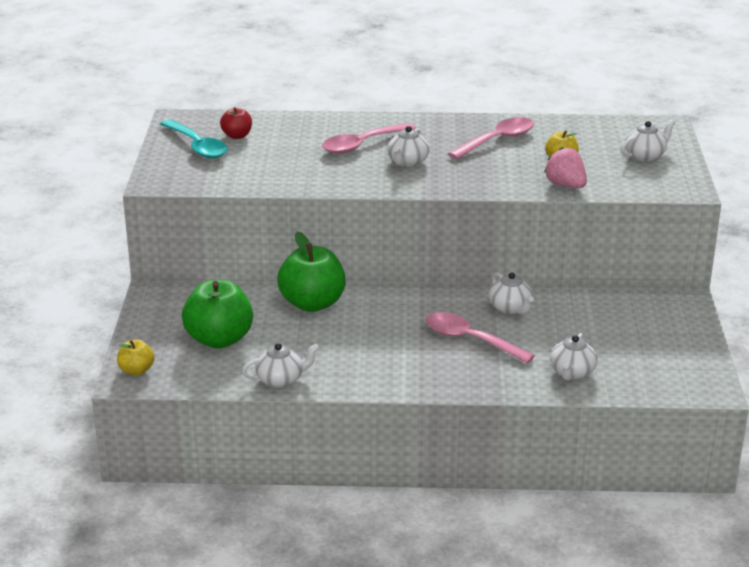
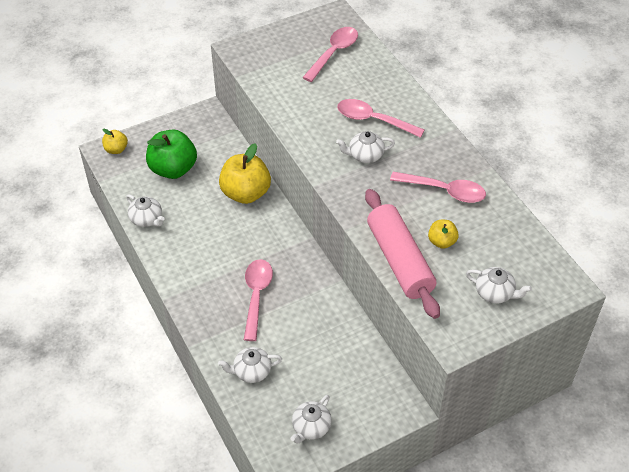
camera: 60 degrees right, 20 degrees up
(197, 146) = (302, 42): turquoise spoon -> none
(237, 136) = (333, 53): red apple -> pink spoon
(312, 303) = (246, 193): green apple -> yellow apple
(510, 308) = (315, 302): white teapot -> white teapot (311, 427)
(565, 185) = (399, 260): pink strawberry -> pink rolling pin

